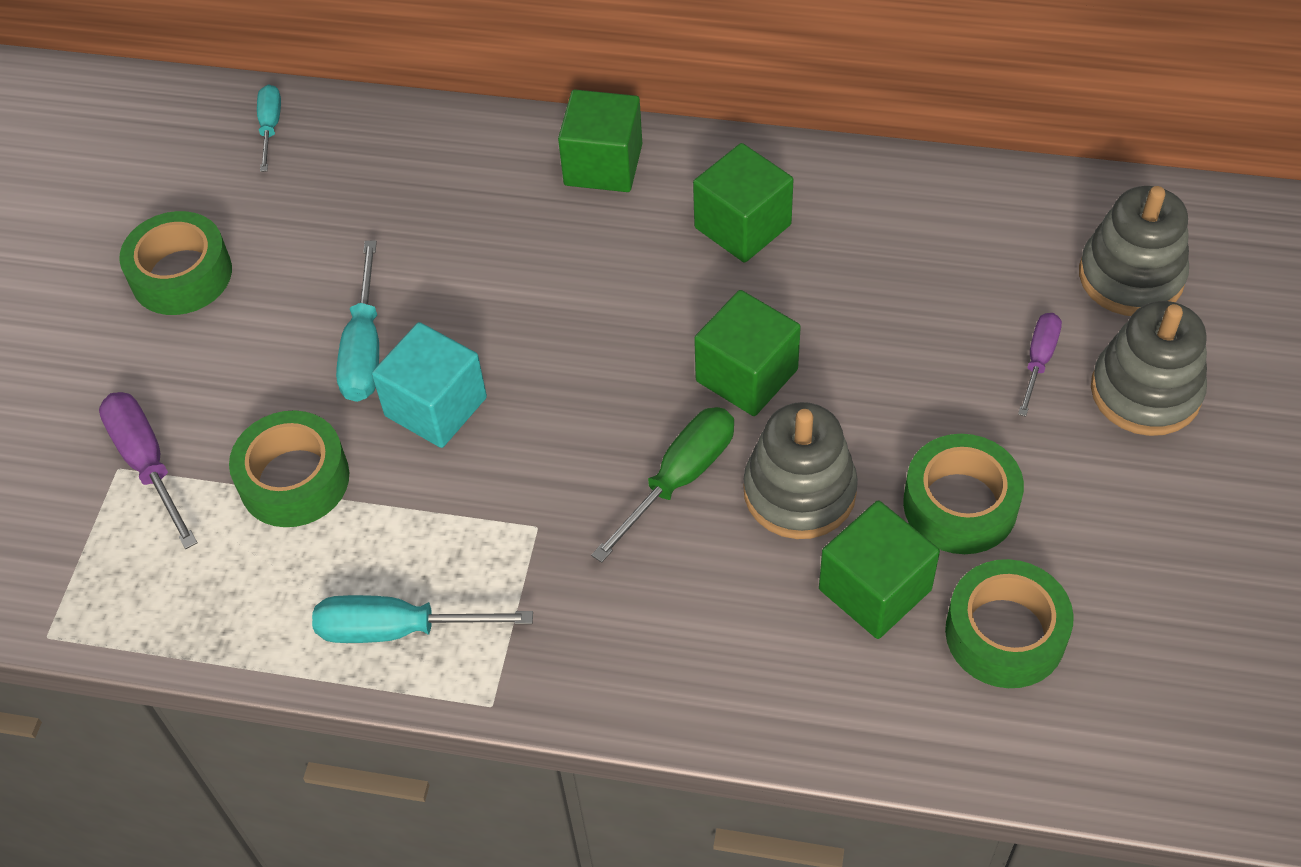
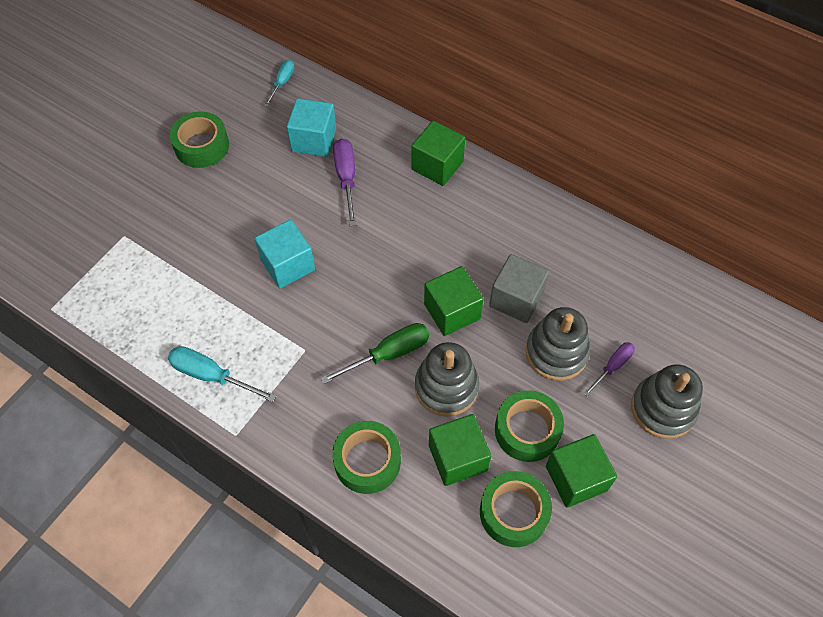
camera: 20 degrees right, 5 degrees up
(147, 463) = (138, 239): purple screwdriver -> purple screwdriver (346, 178)
(294, 479) = (201, 276): green tape -> green tape (367, 461)
(364, 348) = (269, 220): turquoise screwdriver -> none
(374, 198) = (314, 140): none -> turquoise cube
(742, 226) = (492, 227): green cube -> green cube (576, 478)
(838, 318) = (516, 299): none -> grey cube
(1131, 276) = (690, 339): grey stacking toy -> grey stacking toy (556, 352)

